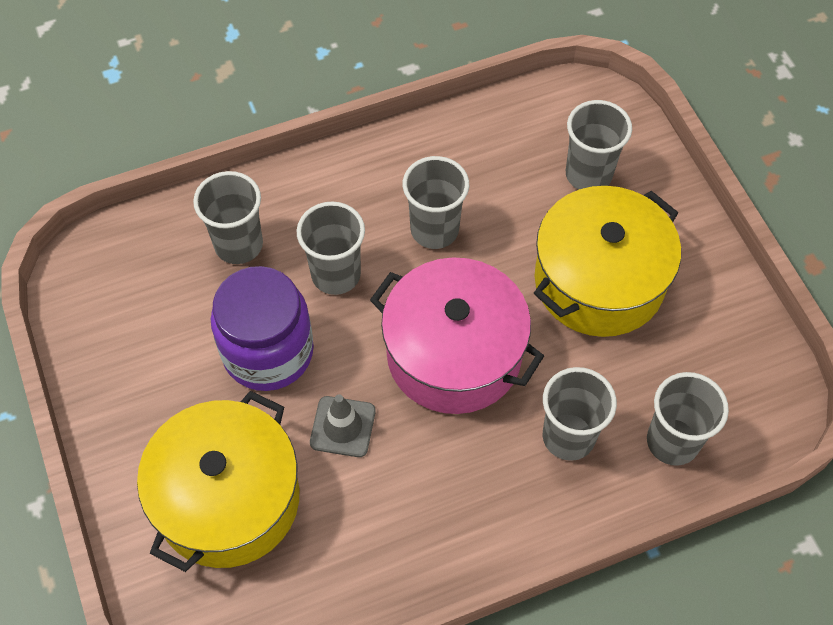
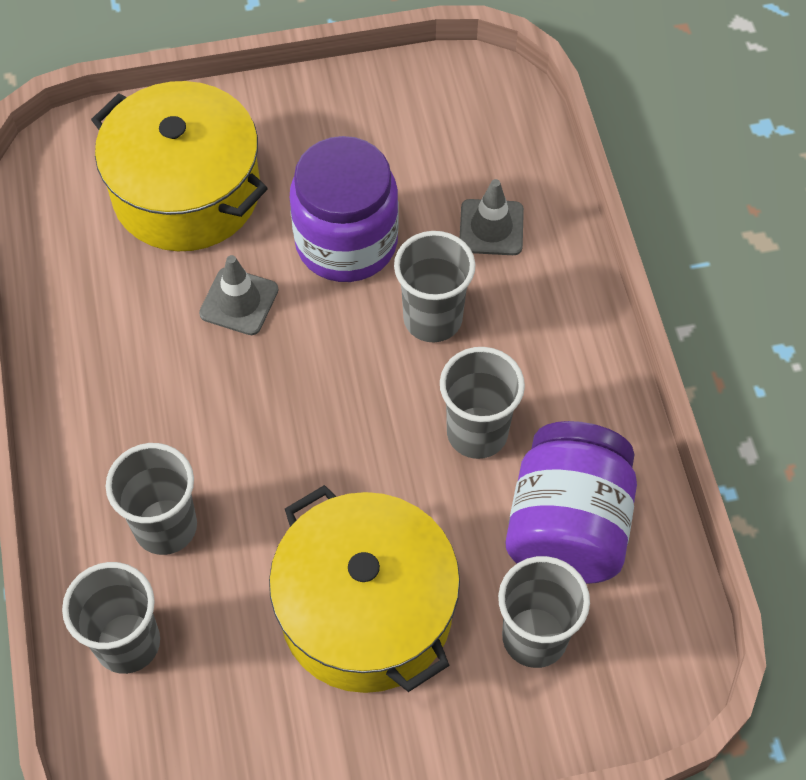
camera: 100 degrees right, 0 degrees up
(238, 245) = (491, 227): grey cup -> grey traffic cone
(454, 354) = (301, 425): pink pot -> none
(499, 164) = (567, 526): none -> purple jar

